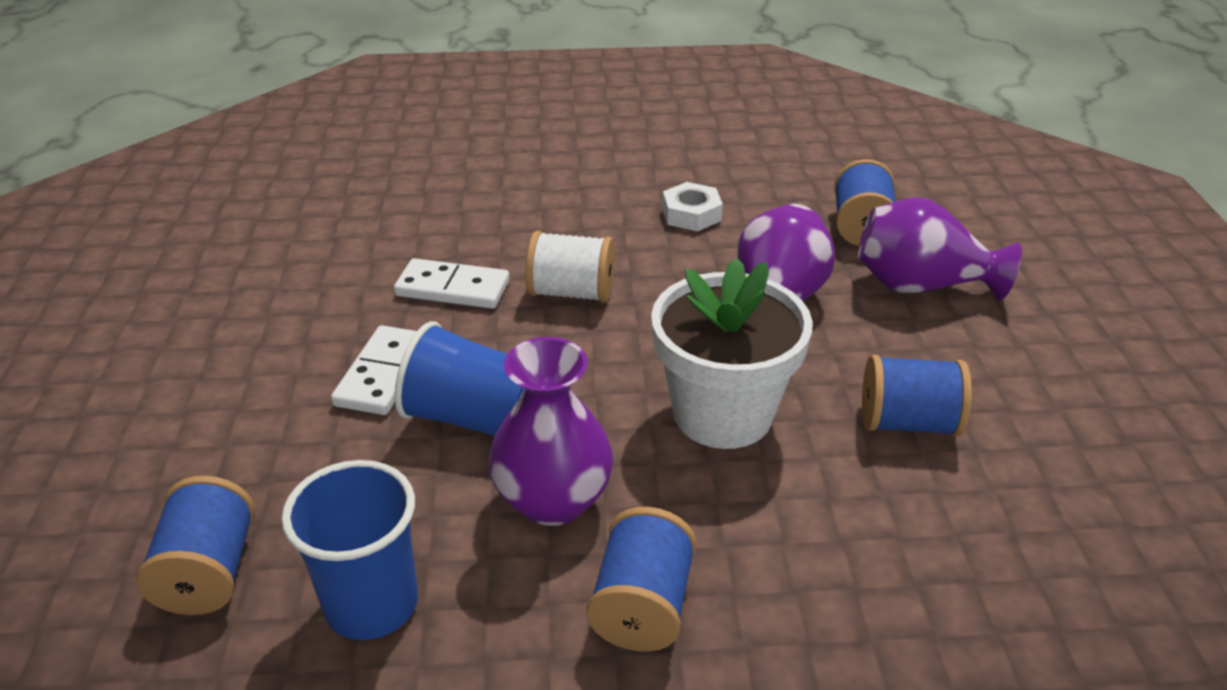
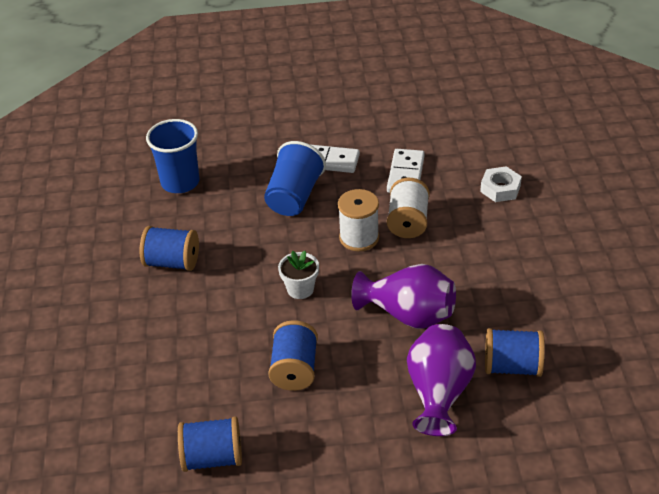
camera: 90 degrees right, 5 degrees up
(209, 572) = (200, 136): blue spool -> blue spool (213, 458)
(553, 500) = (237, 229): purple vase -> none
(601, 344) = (359, 238): none -> white spool
(691, 214) = (510, 273): white nut -> white nut (500, 189)
(722, 414) = (300, 289): white flower pot -> white flower pot, size x0.48

